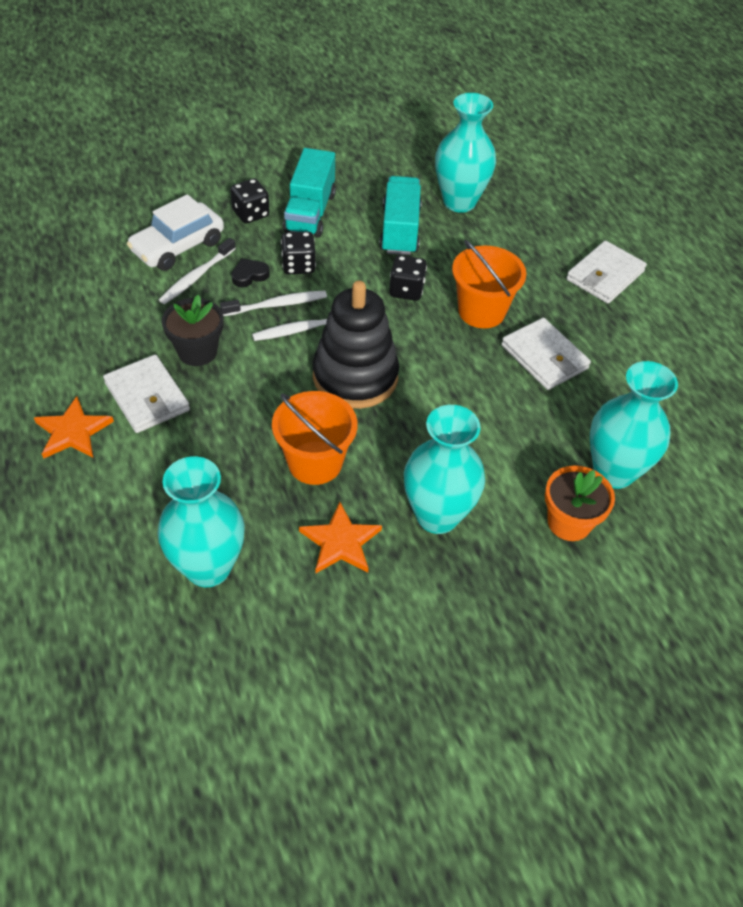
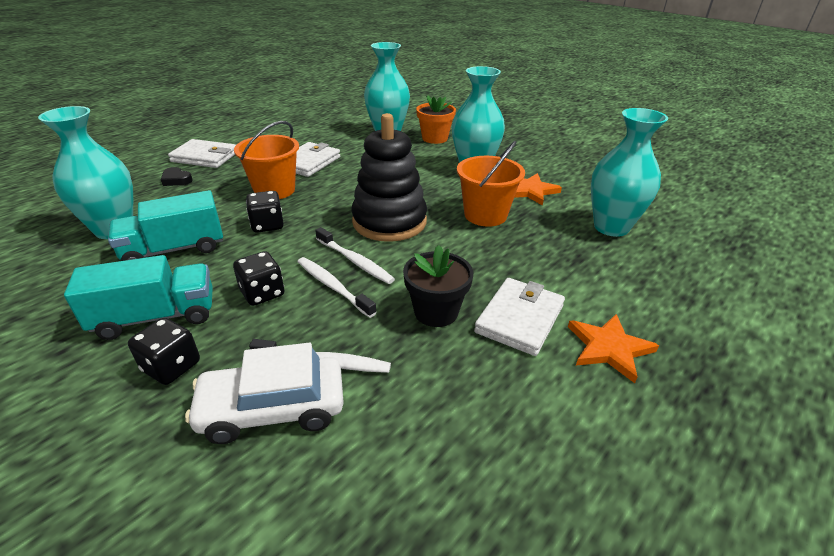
camera: 115 degrees left, 15 degrees down
(178, 246) = (273, 408): white car -> white car turned 150 degrees clockwise
(249, 275) = (297, 321): black heart -> black heart (176, 180)

